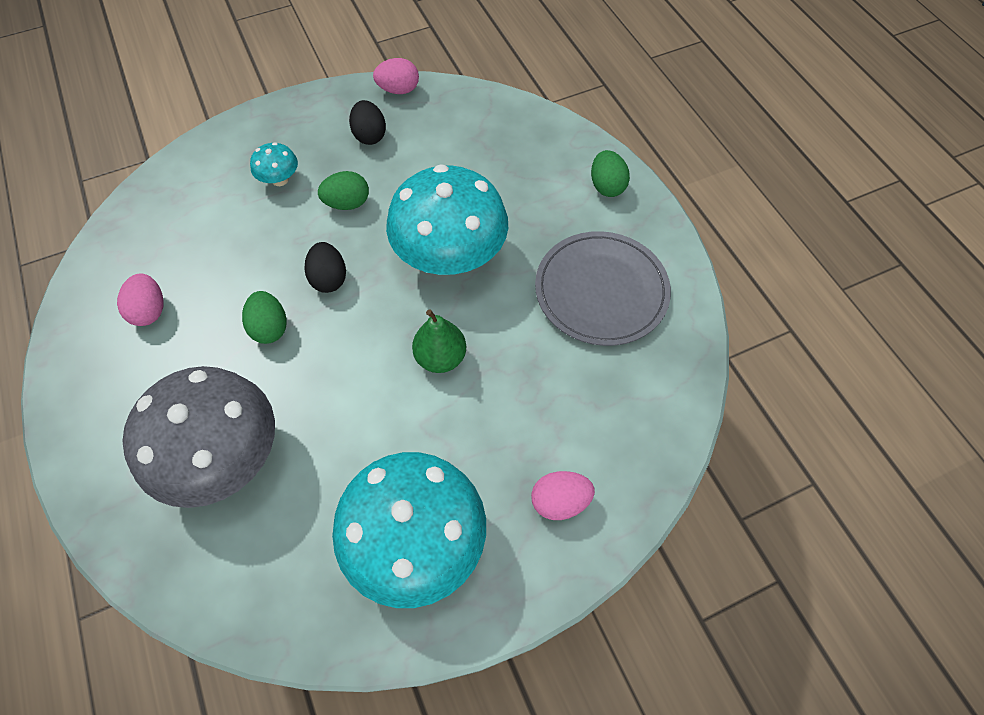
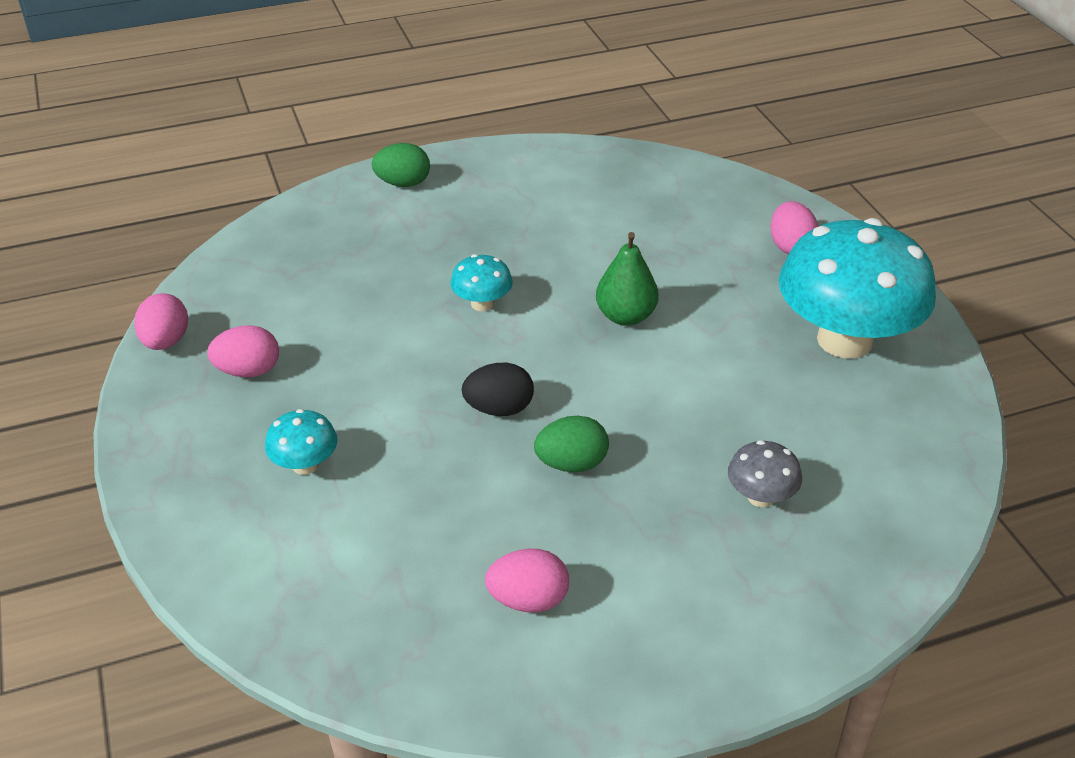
camera: 85 degrees left, 20 degrees down
(225, 457) = (760, 497): grey mushroom -> grey mushroom, size x0.43
(347, 203) = (372, 393): green egg -> none
(370, 135) = (248, 371): black egg -> pink egg
(450, 256) = (482, 304): turquoise mushroom -> turquoise mushroom, size x0.43
(601, 290) = (548, 200): grey plate -> none

